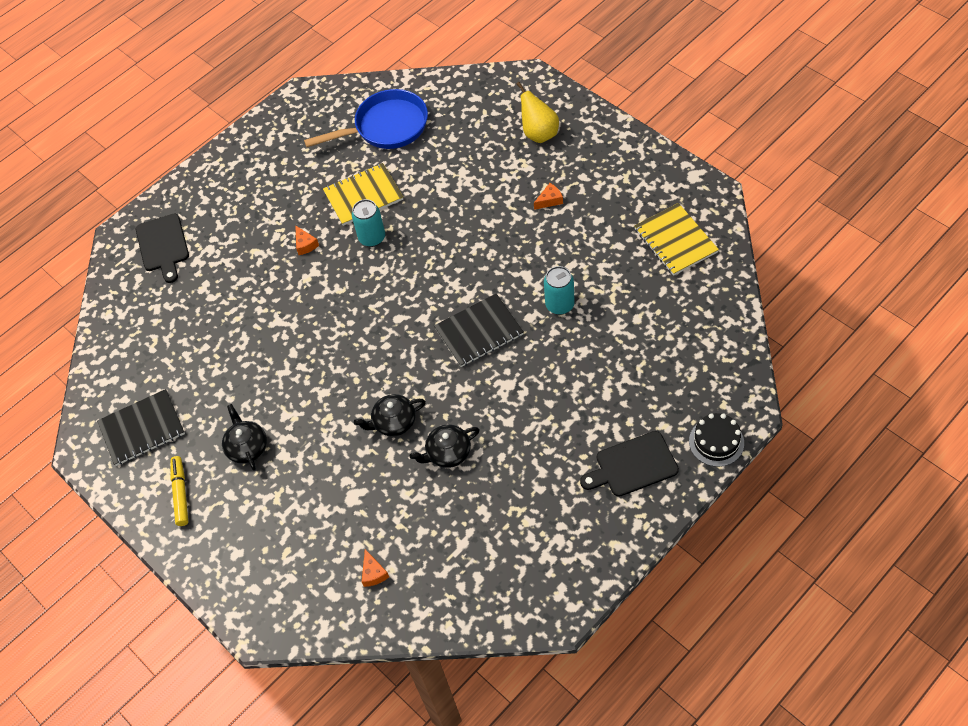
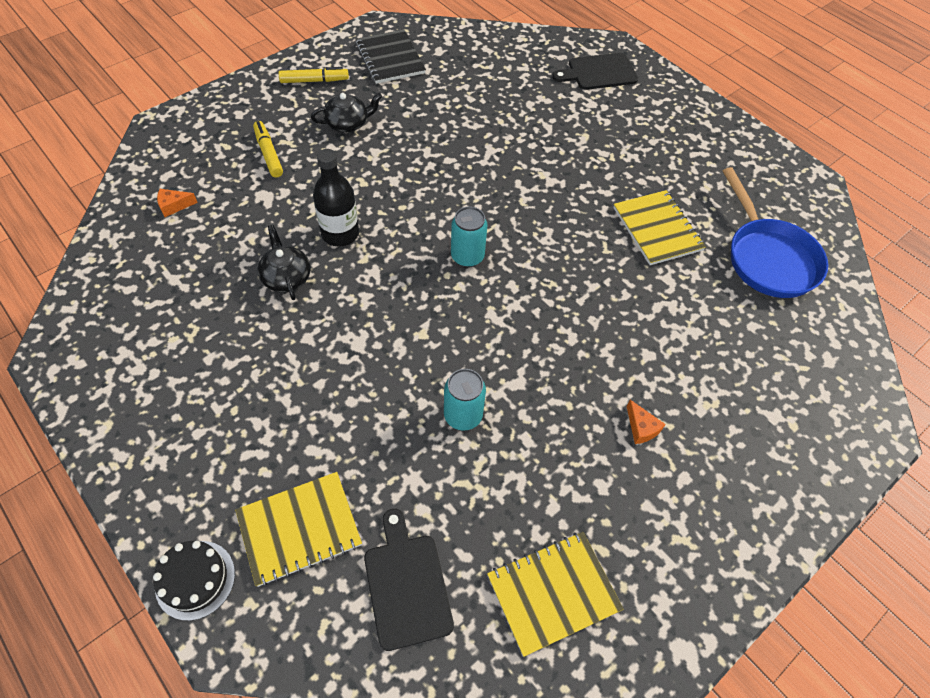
camera: 85 degrees right, 0 degrees up
(295, 508) = (269, 153): none -> yellow marker
(305, 244) = (589, 175): orange cheese -> none
(372, 238) = (593, 233): turquoise can -> turquoise can (467, 257)
(393, 422) = (340, 234): black teapot -> black bottle
(479, 331) = (440, 322): black notebook -> none
(539, 133) = (766, 431): yellow pear -> none
(632, 465) = (200, 464): black cutting board -> black cutting board (406, 585)
(667, 388) = (299, 529): none -> yellow notebook

